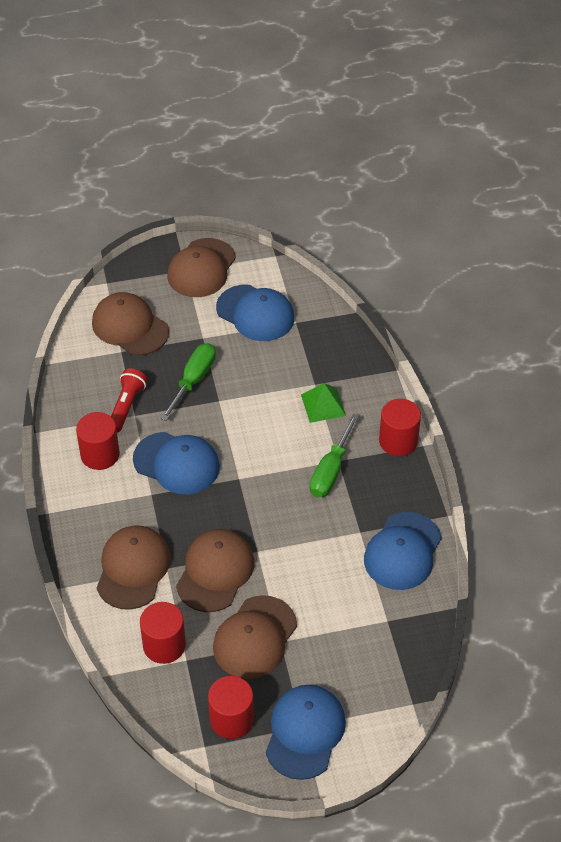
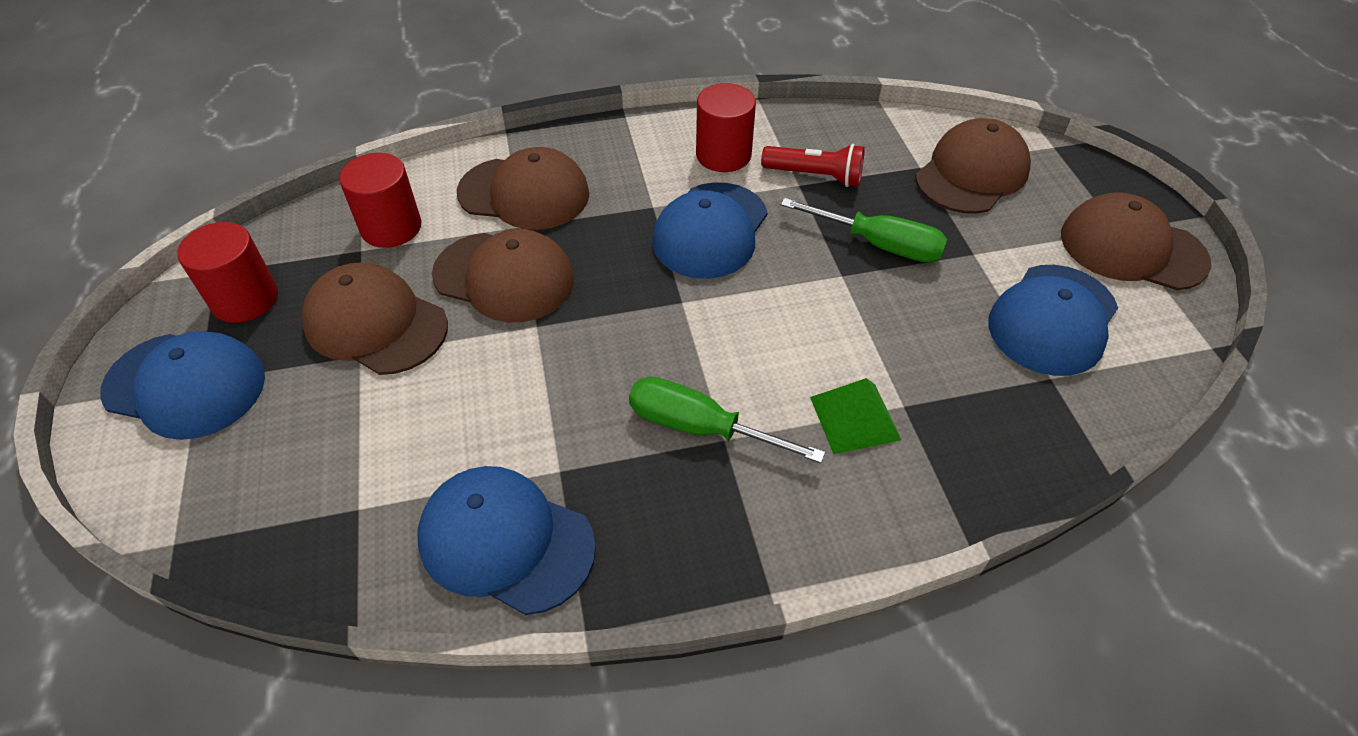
camera: 90 degrees right, 0 degrees up
(398, 441) = (778, 545): red cylinder -> none

